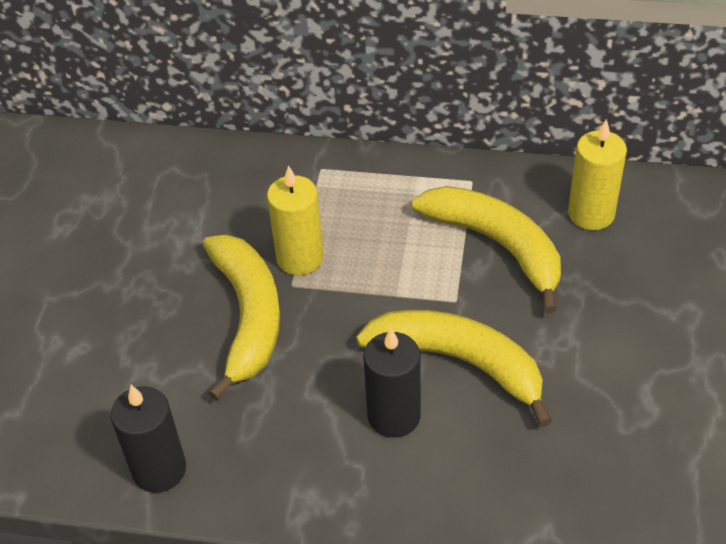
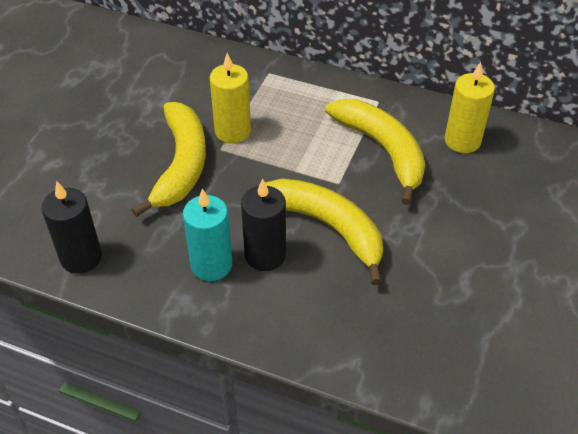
camera: 10 degrees right, 0 degrees up
(330, 443) = (211, 265): none -> turquoise candle

